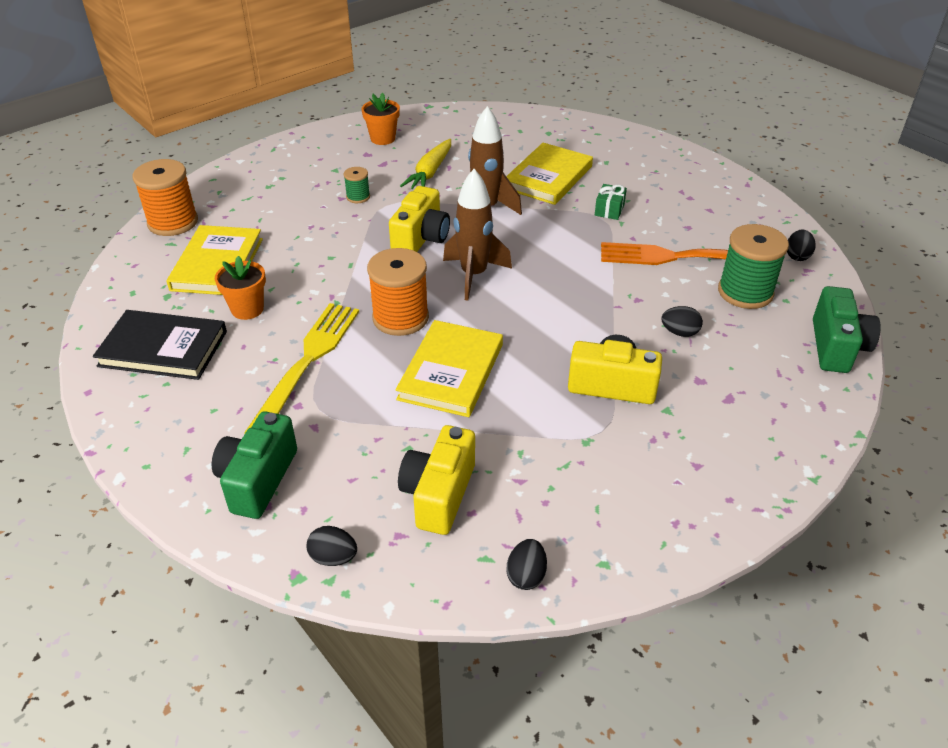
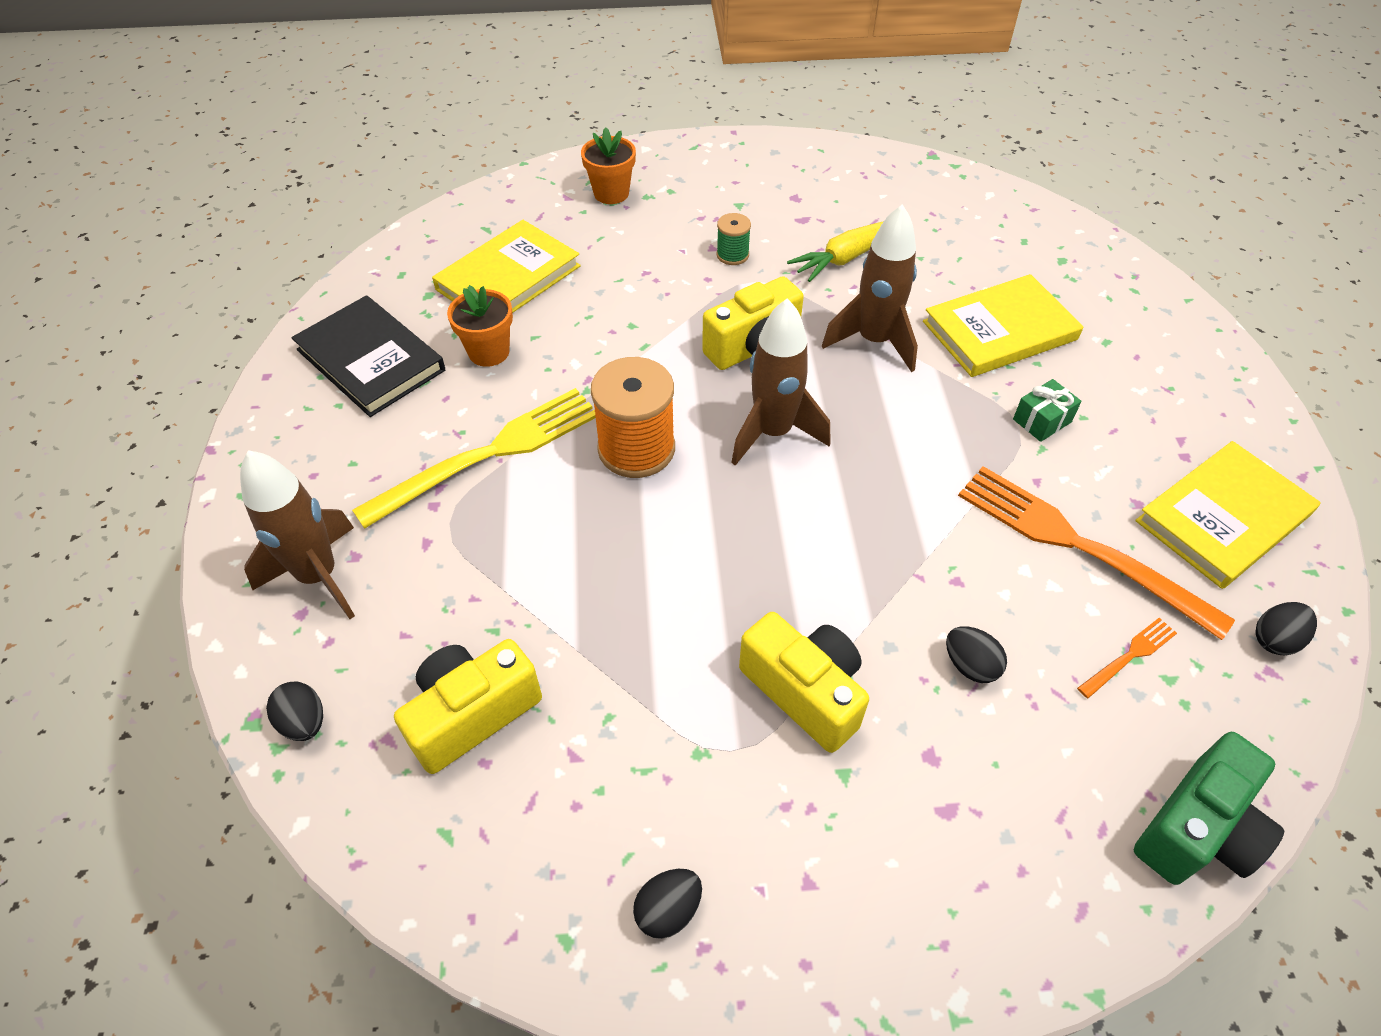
camera: 35 degrees right, 10 degrees up
(173, 222) = (510, 202): orange spool -> none
(258, 480) = (319, 576): green camera -> brown rocket
(383, 138) = (833, 182): orange flower pot -> orange flower pot (611, 193)
(451, 372) = (628, 556): yellow book -> yellow book (1222, 518)
(526, 575) = (467, 890): black egg -> black egg (668, 910)
(745, 292) = (1130, 655): green spool -> orange fork

